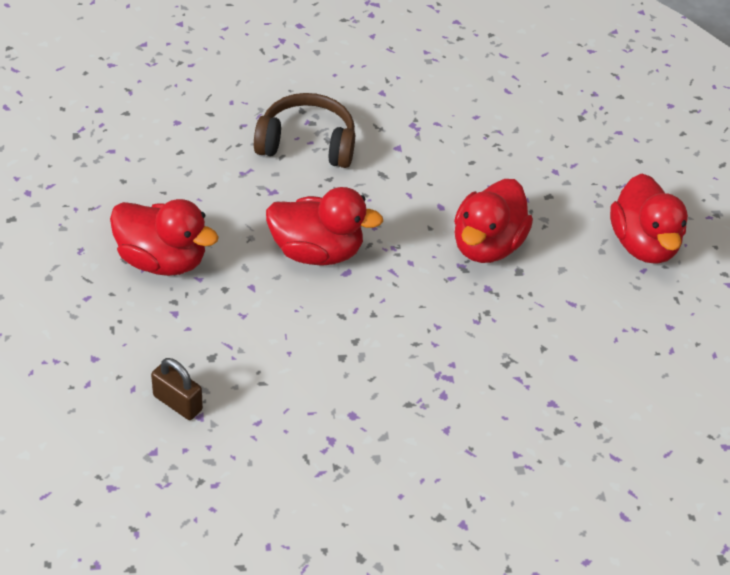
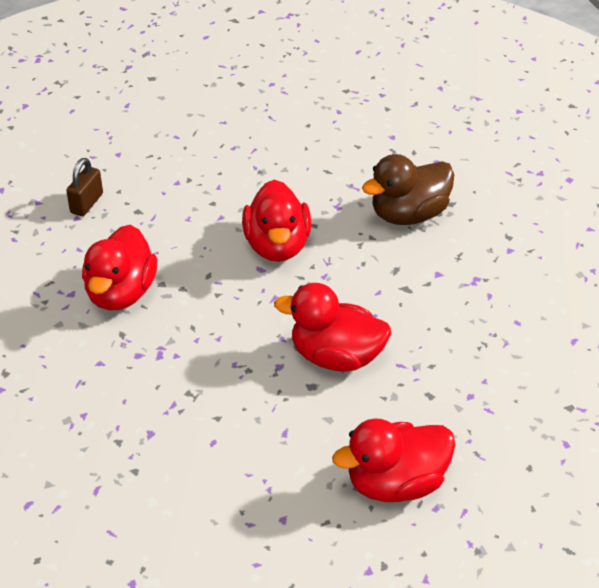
camera: 80 degrees right, 5 degrees down
(162, 260) = (230, 164): red duck -> red duck (121, 293)
(307, 144) = (409, 215): brown headphones -> brown duck

